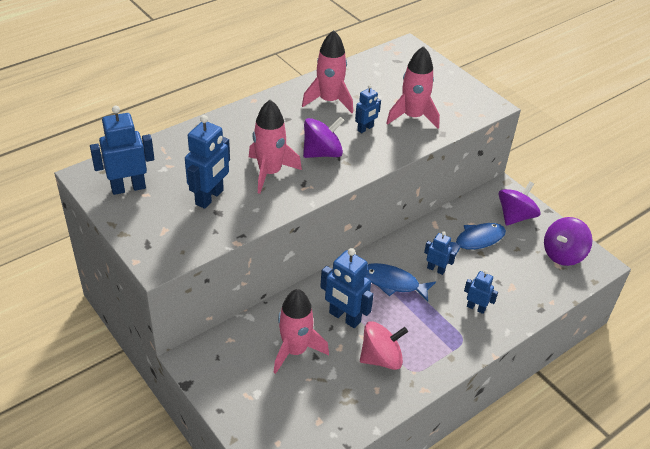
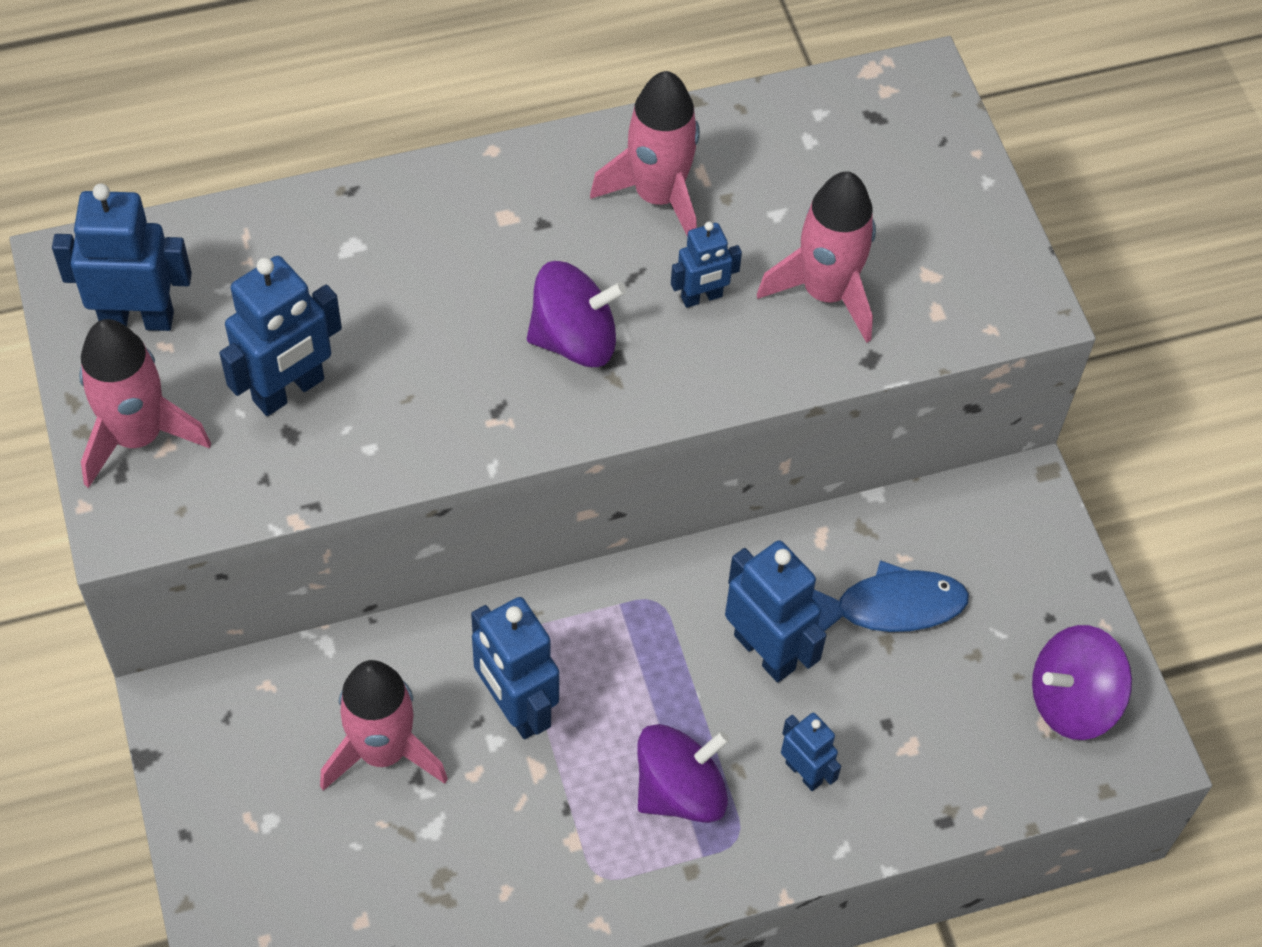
camera: 20 degrees right, 15 degrees up
(270, 172) = (439, 361): pink rocket -> pink rocket (138, 436)
(381, 358) = (547, 825): pink spinning top -> none
(393, 283) = (656, 657): blue fish -> none
(436, 269) = (765, 652): blue robot -> blue robot, size x1.74
(515, 216) = (1016, 570): purple spinning top -> purple spinning top (680, 790)

